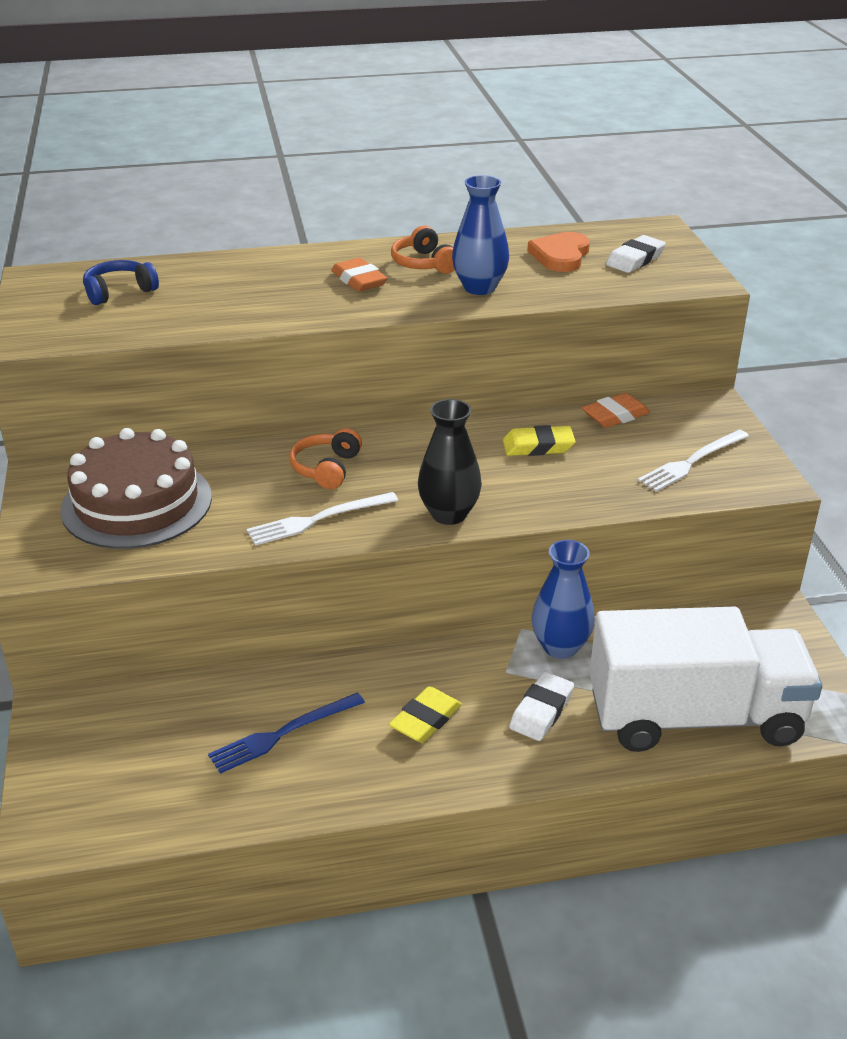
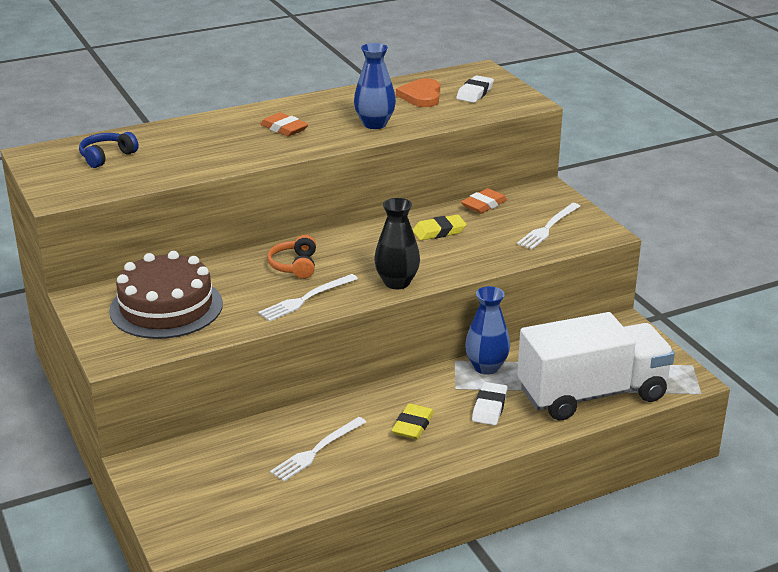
camera: 15 degrees left, 5 degrees down
(283, 734) = (316, 450): blue fork -> white fork
(424, 263) = (325, 112): orange headphones -> none

